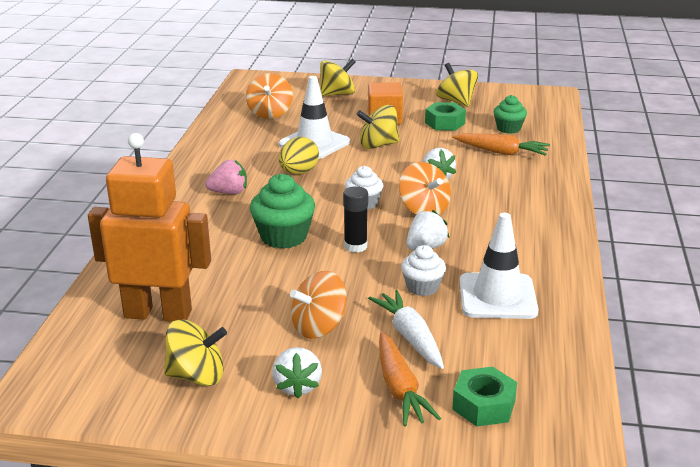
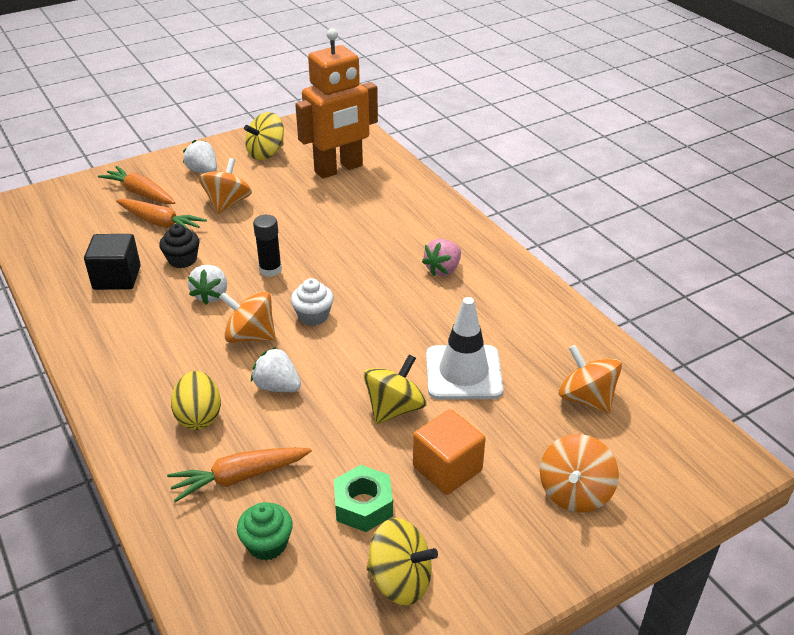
camera: 140 degrees right, 10 degrees up
(283, 237) = (337, 251): green cupcake -> none
(298, 172) = (420, 322): yellow egg -> yellow egg (199, 417)
(337, 94) = (574, 492): yellow spinning top -> orange spinning top
(410, 337) = (160, 223): white carrot -> orange carrot
(422, 287) = (182, 260): white cupcake -> black cupcake
(483, 405) = (81, 205): green nut -> none
(497, 296) = (117, 278): white traffic cone -> black cube

